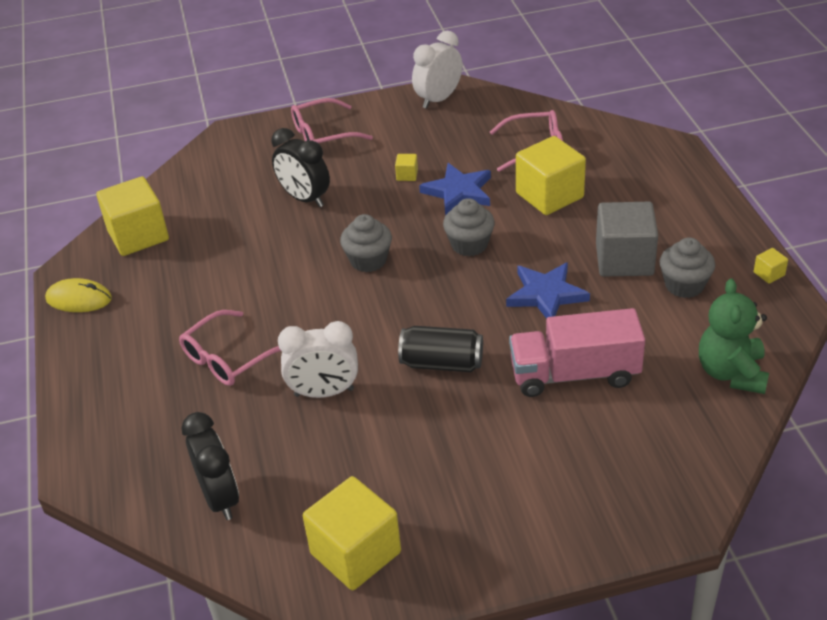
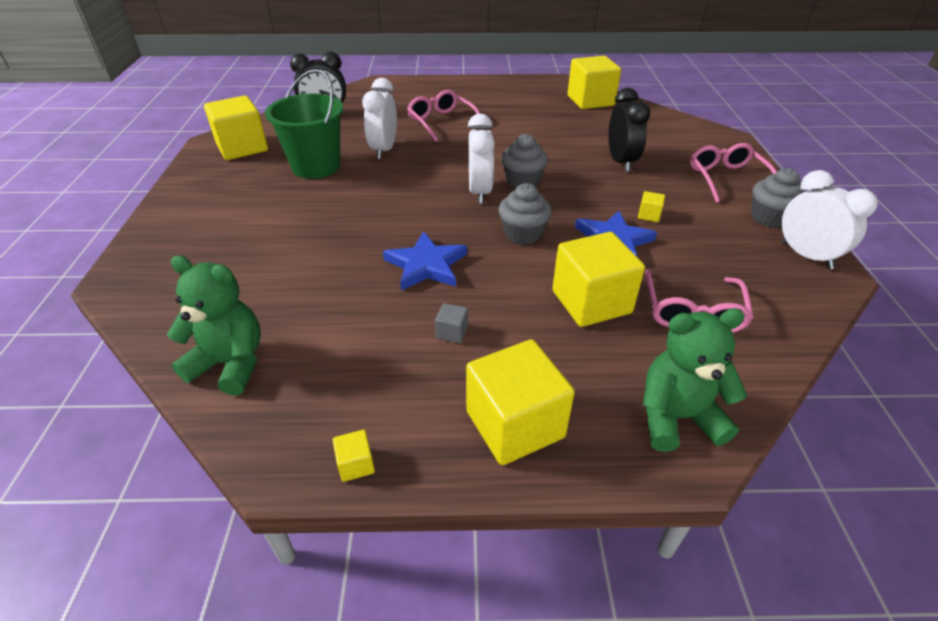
camera: 100 degrees right, 0 degrees up
(79, 299) = (528, 83): yellow mouse -> none
(305, 198) = (621, 162): black clock -> black clock turned 120 degrees clockwise
(387, 445) = (316, 166): none -> green bucket
(402, 287) = (480, 192): none -> white clock
(442, 363) = (377, 197): black can -> none
(574, 374) = (313, 259): pink truck -> none
(624, 259) = (452, 332): grey cube -> grey cube, size x0.41
(645, 152) = (677, 417): none -> green teddy bear
(684, 285) = (383, 370): grey cupcake -> grey cupcake (769, 218)
(692, 214) = (515, 424): none -> yellow cube

